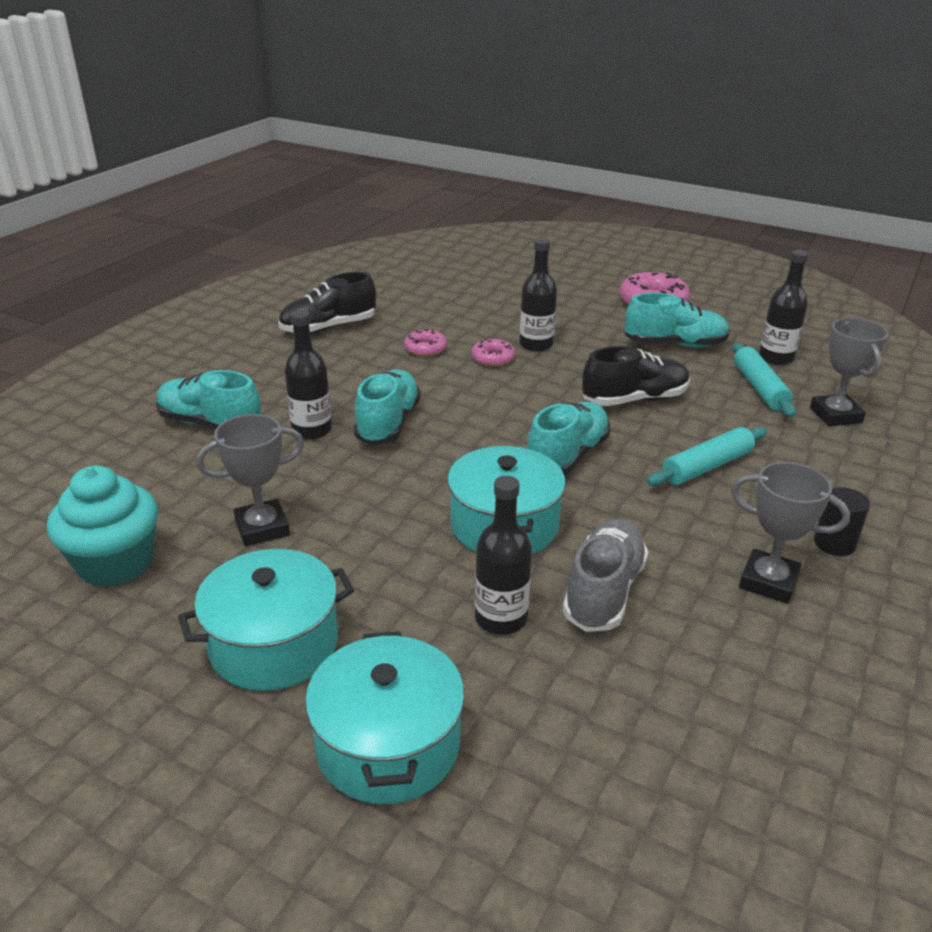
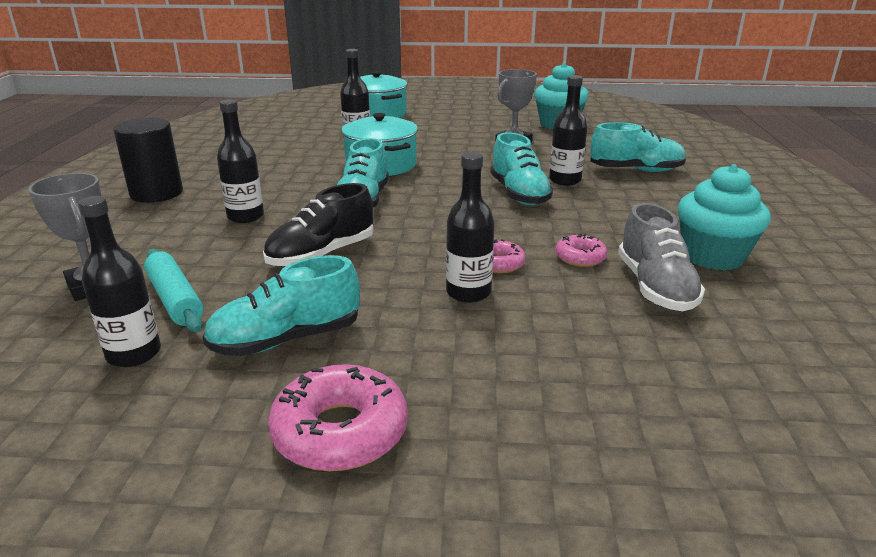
camera: 155 degrees right, 5 degrees down
(274, 644) = (451, 121): turquoise pot -> none
(329, 328) = (713, 256): black shoe -> turquoise cupcake
(603, 592) = (308, 154): grey shoe -> grey shoe (655, 287)
(707, 467) = (245, 216): turquoise rolling pin -> black bottle
(768, 582) = (210, 172): grey trophy -> none
(834, 544) = (156, 193): black cylinder -> black cylinder, size x1.77

